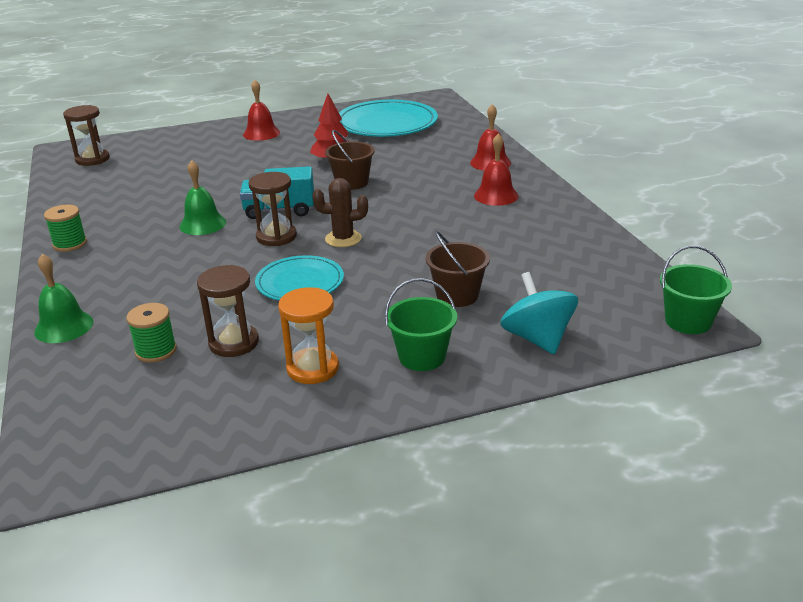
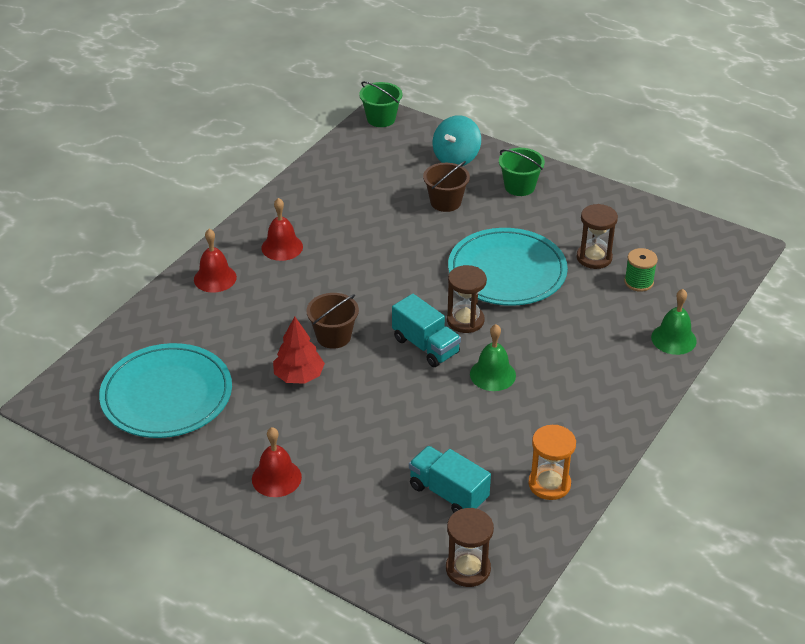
camera: 130 degrees left, 10 degrees up
(70, 244) = (604, 428): green spool -> none
(147, 172) = (448, 493): none -> turquoise truck
(300, 282) = (507, 271): turquoise plate -> turquoise plate, size x1.67
(313, 368) = (576, 216): orange hourglass -> orange hourglass (549, 484)
(343, 239) = (431, 285): brown cactus -> none

